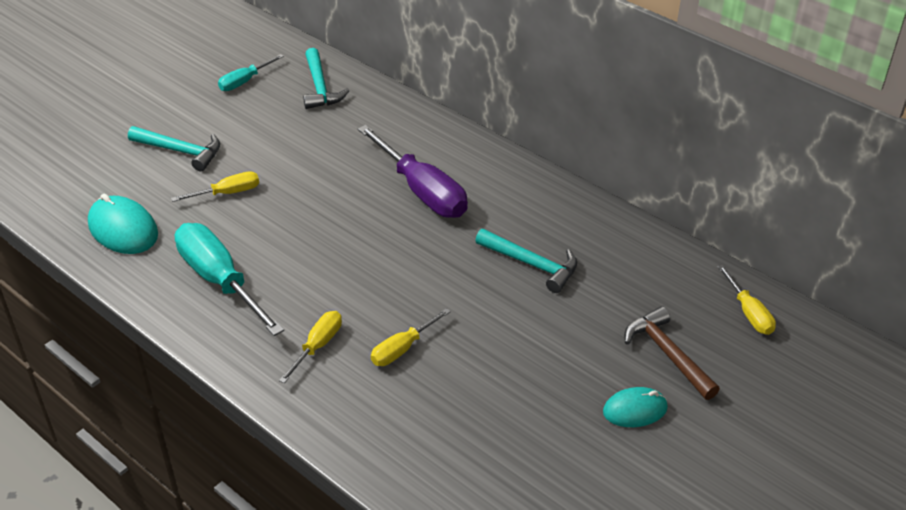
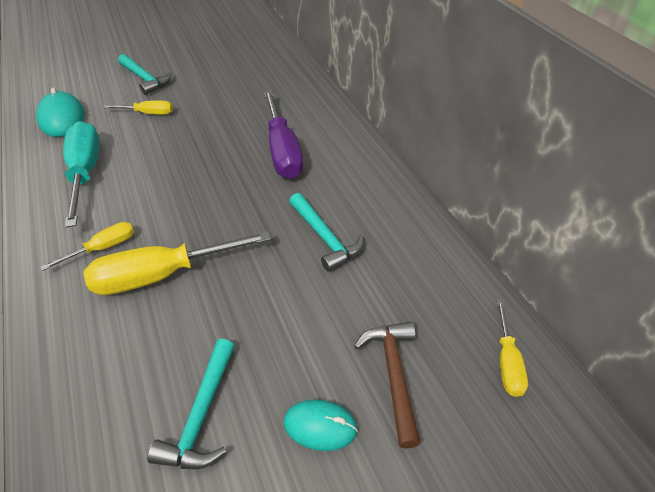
camera: 25 degrees right, 5 degrees up
(245, 81) = (224, 47): turquoise screwdriver -> none
(320, 87) = (269, 62): turquoise hammer -> turquoise hammer (201, 414)
(402, 348) = (163, 275): yellow screwdriver -> yellow screwdriver, size x1.89

